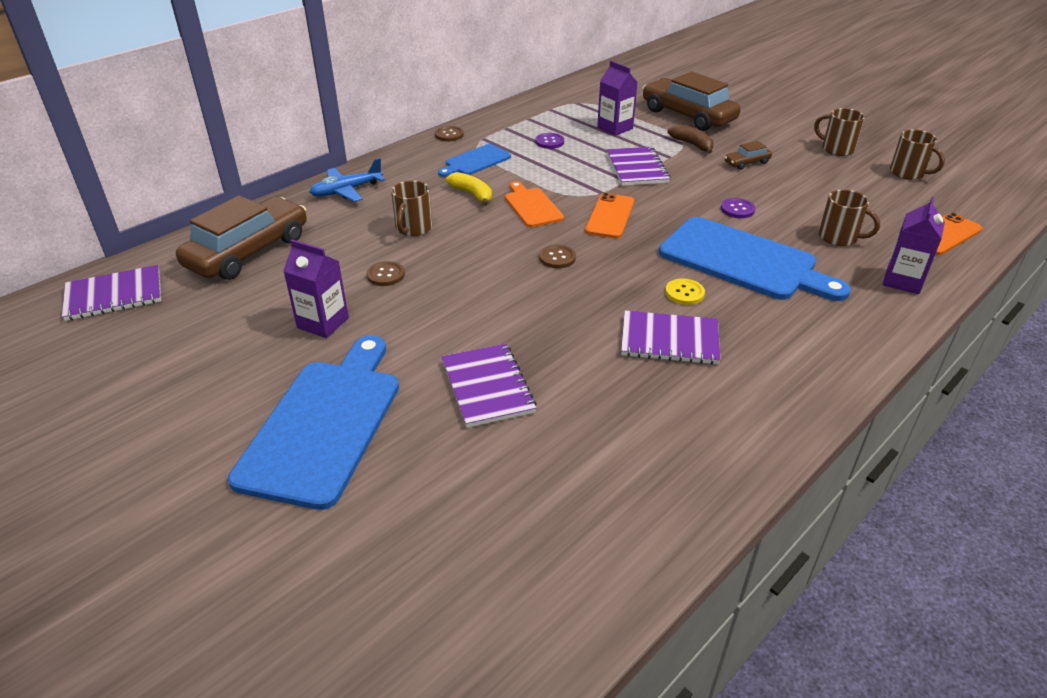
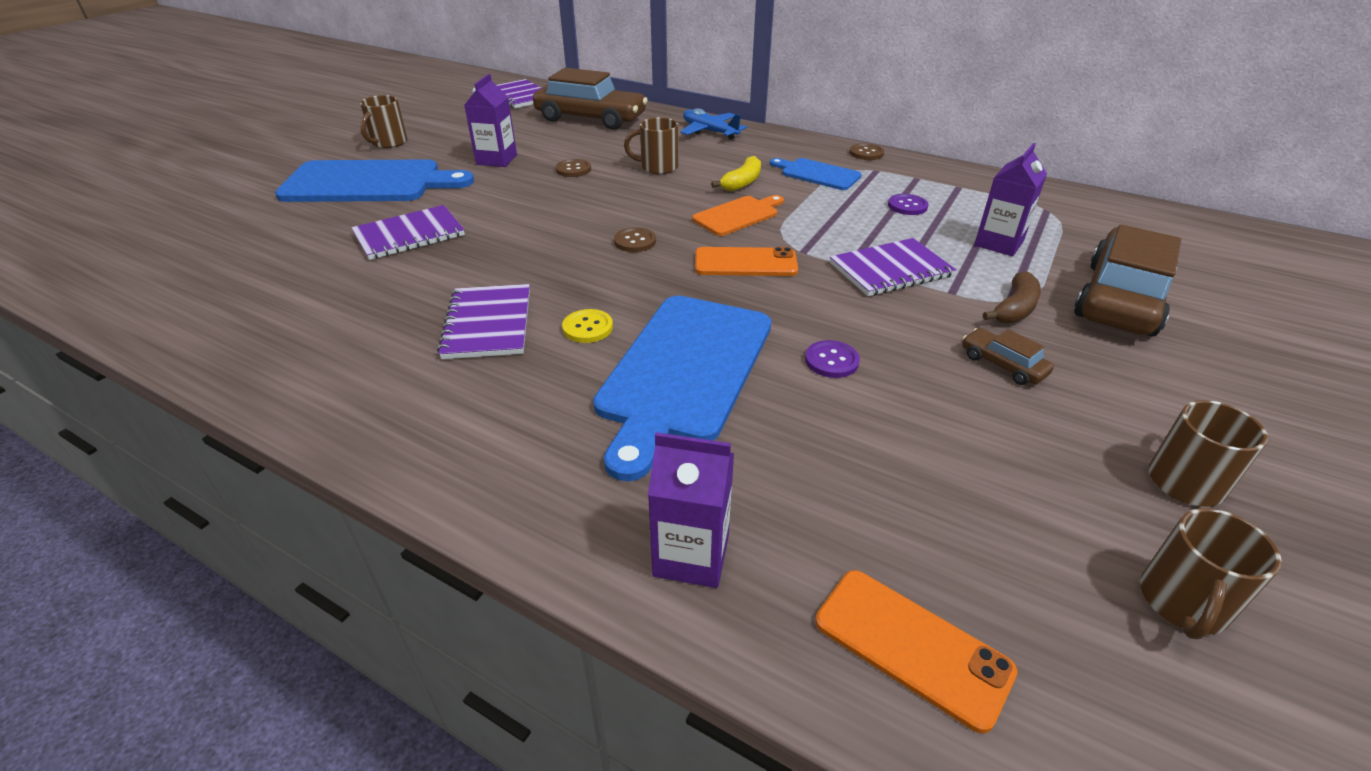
camera: 75 degrees right, 0 degrees up
(839, 238) = (805, 474): brown mug -> brown mug (388, 143)

